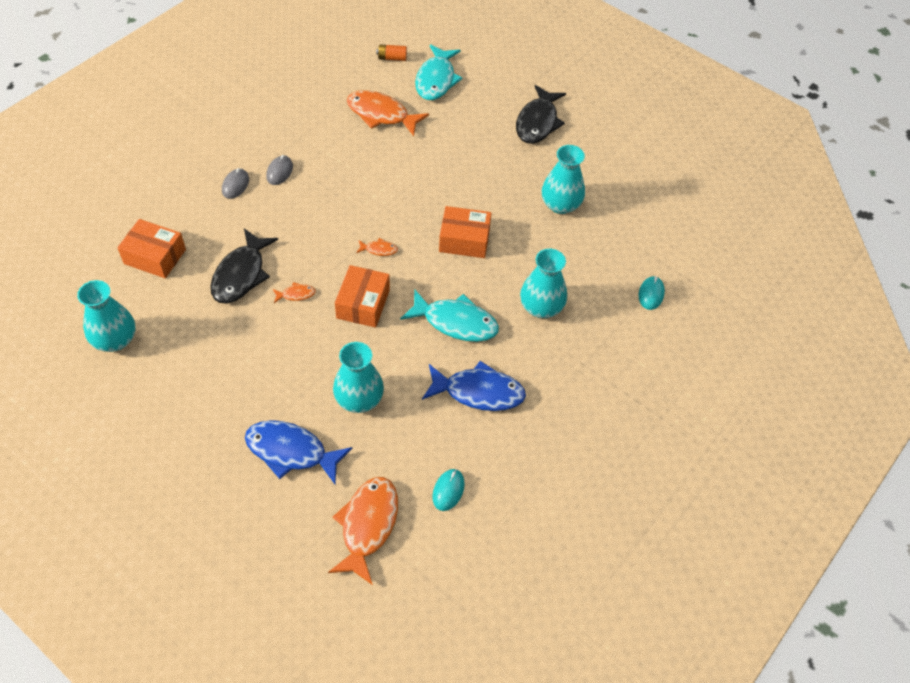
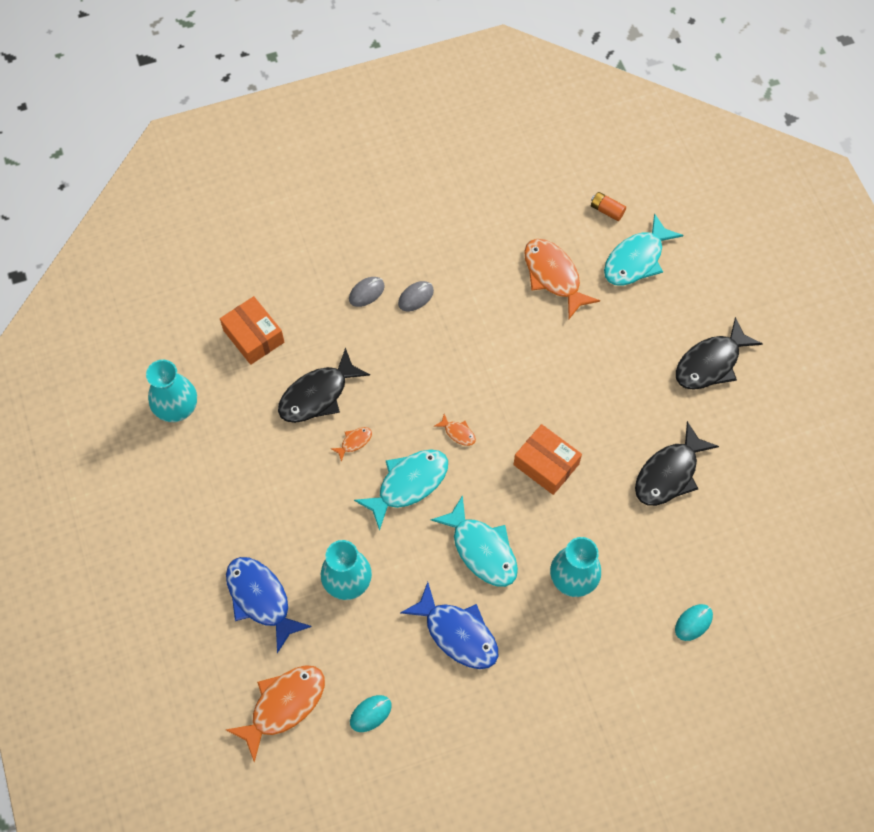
camera: 35 degrees right, 10 degrees up
(296, 294) = (354, 442): orange fish -> orange fish turned 60 degrees counterclockwise
(363, 304) = (408, 484): orange box -> turquoise fish
(560, 205) = (669, 473): turquoise vase -> black fish

